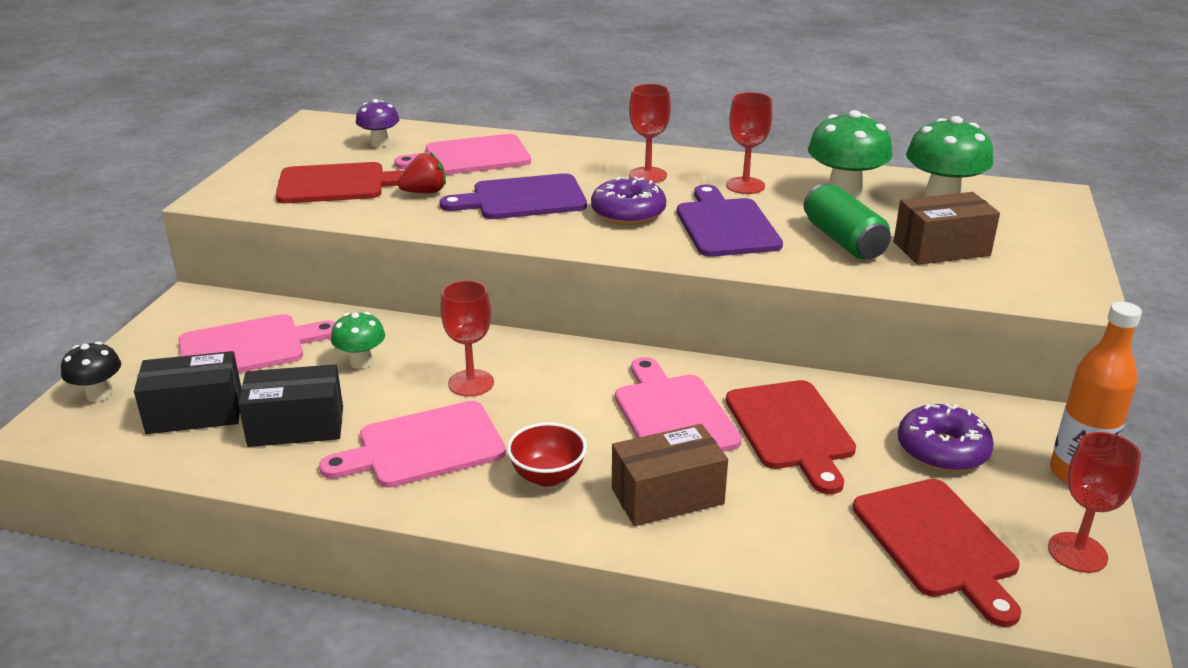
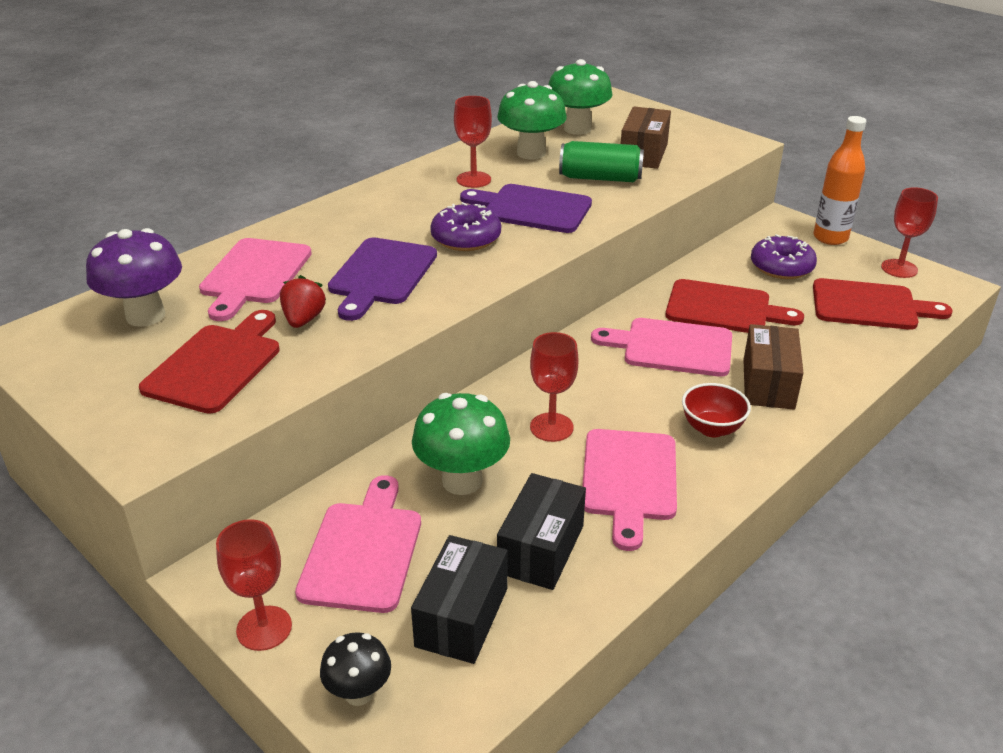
camera: 60 degrees left, 5 degrees up
(361, 362) = (462, 481): green mushroom -> green mushroom, size x1.72
(380, 143) = (145, 315): purple mushroom -> purple mushroom, size x1.72
(648, 175) = (406, 209): red goblet -> red goblet (264, 628)

